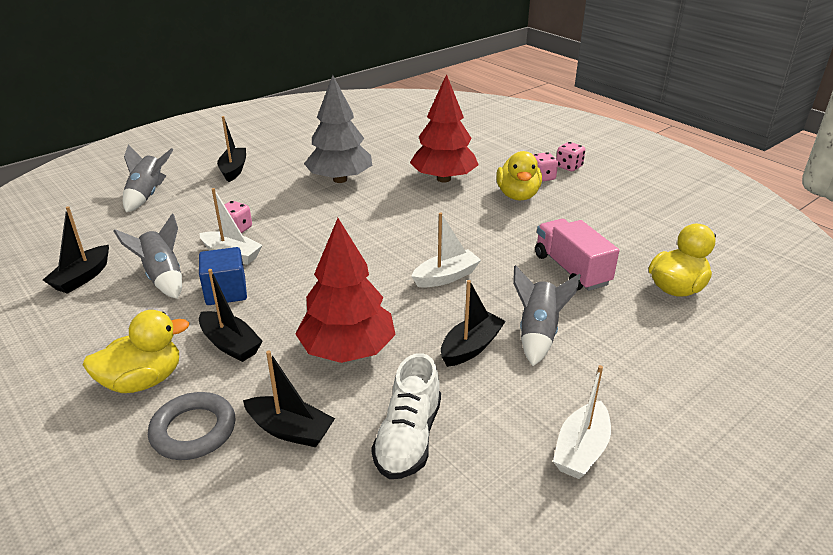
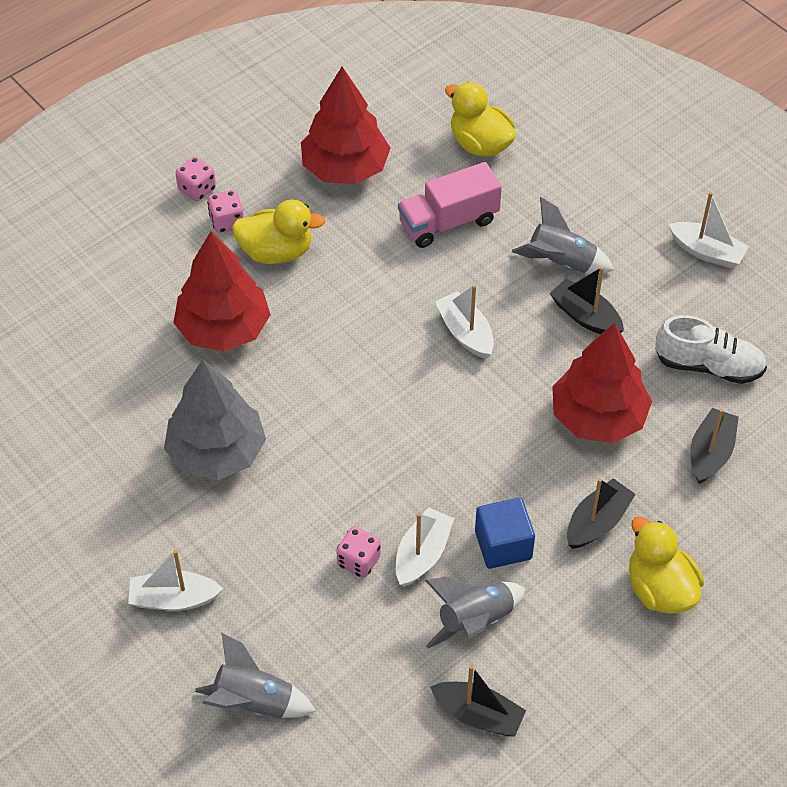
camera: 90 degrees left, 20 degrees up
(193, 430) = (720, 528): grey ring -> none
(233, 170) = (173, 599): black boat -> white boat
(614, 221) = (345, 168): none -> red tree

